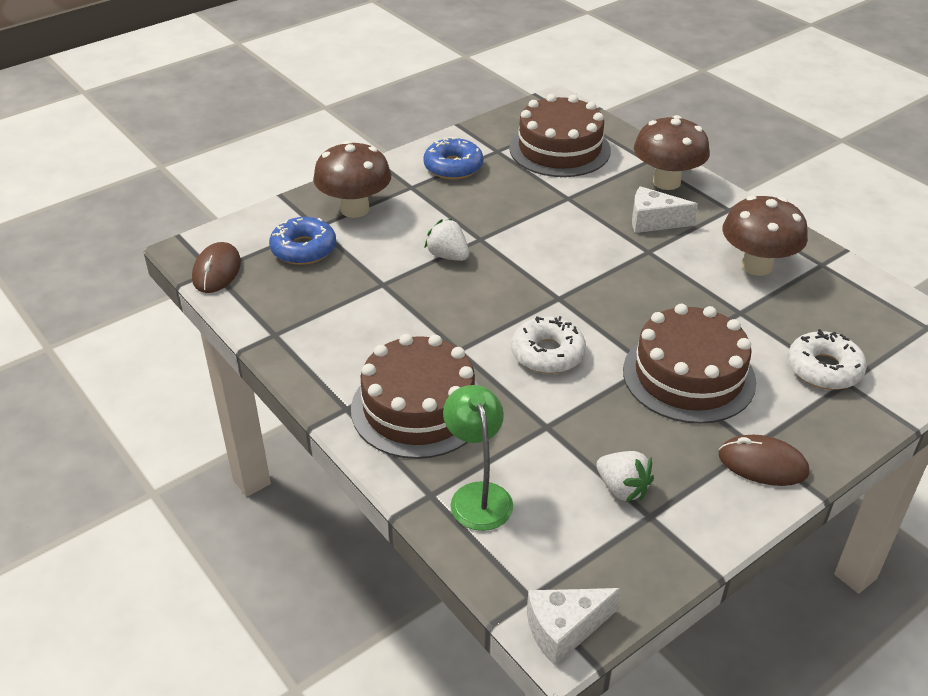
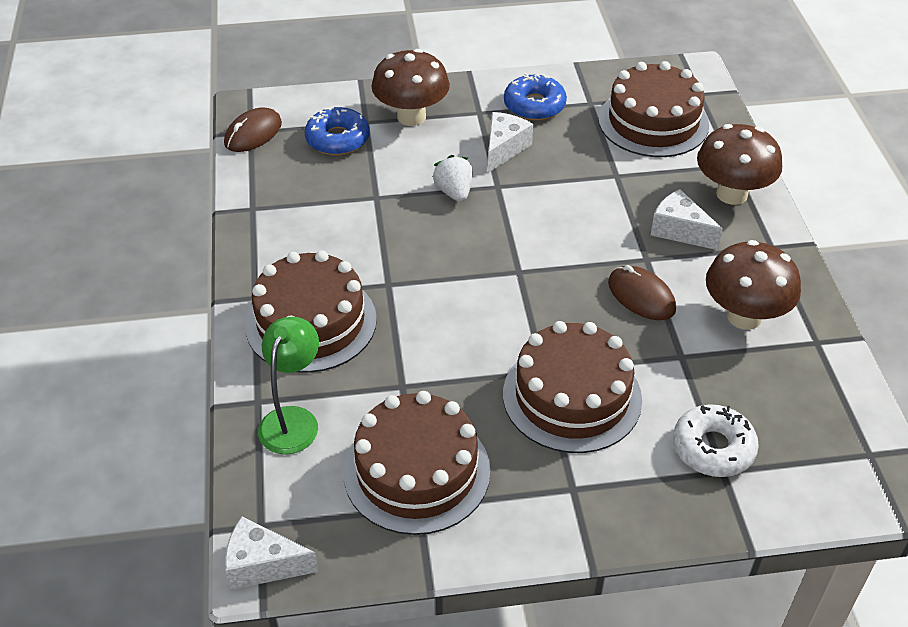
camera: 30 degrees right, 5 degrees up
(459, 208) = (504, 149): none -> white cheese
(547, 353) = (461, 320): white donut -> none
(622, 488) = (416, 471): white strawberry -> brown cake
(762, 464) = (564, 510): brown mouse -> brown mouse (641, 296)

